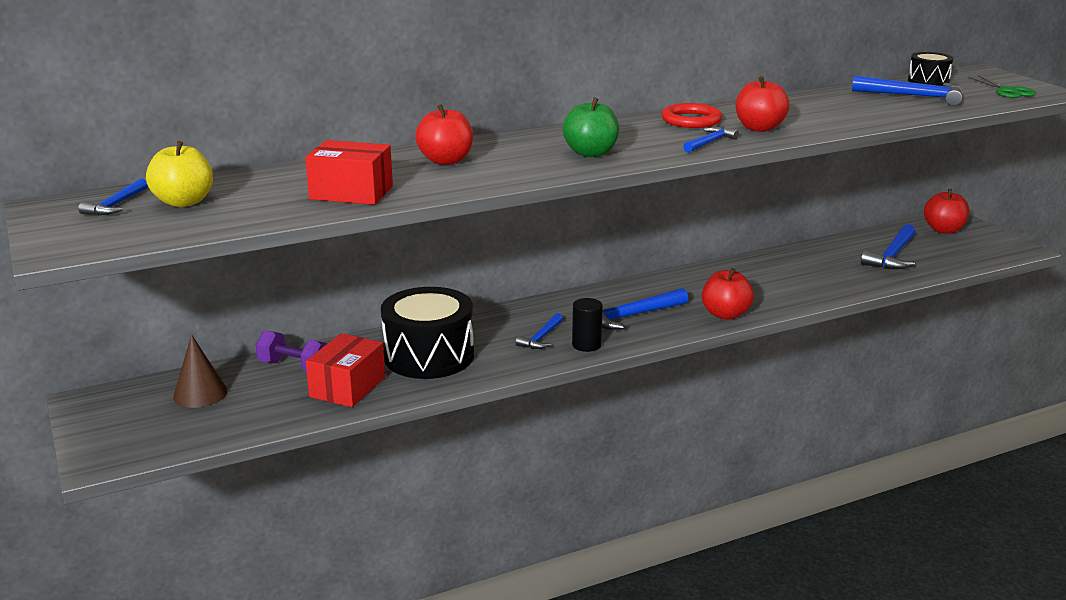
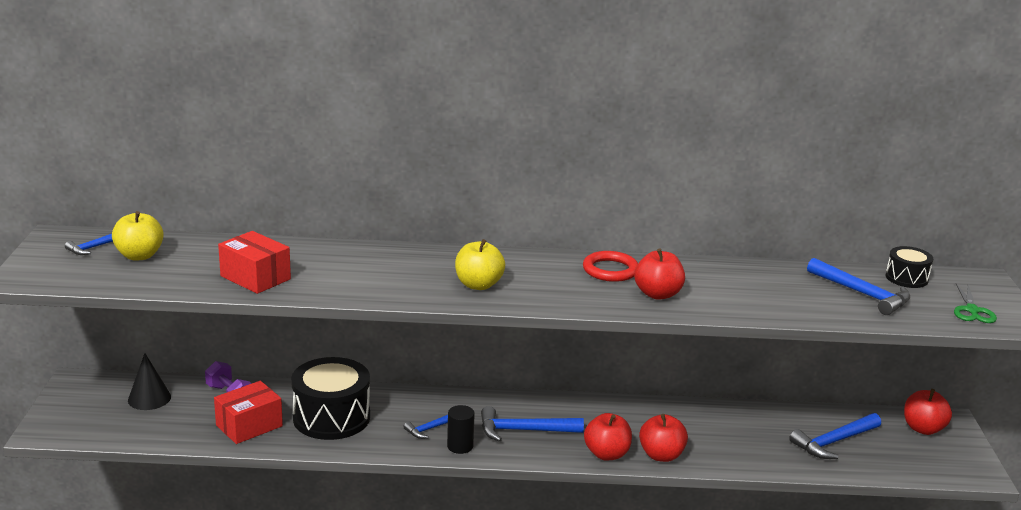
camera: 25 degrees right, 0 degrees up
(200, 394) = (149, 398): brown cone -> black cone
(446, 161) = (359, 263): red apple -> red apple (661, 455)
(591, 153) = (478, 285): green apple -> yellow apple
(709, 142) = (591, 299): blue hammer -> none

